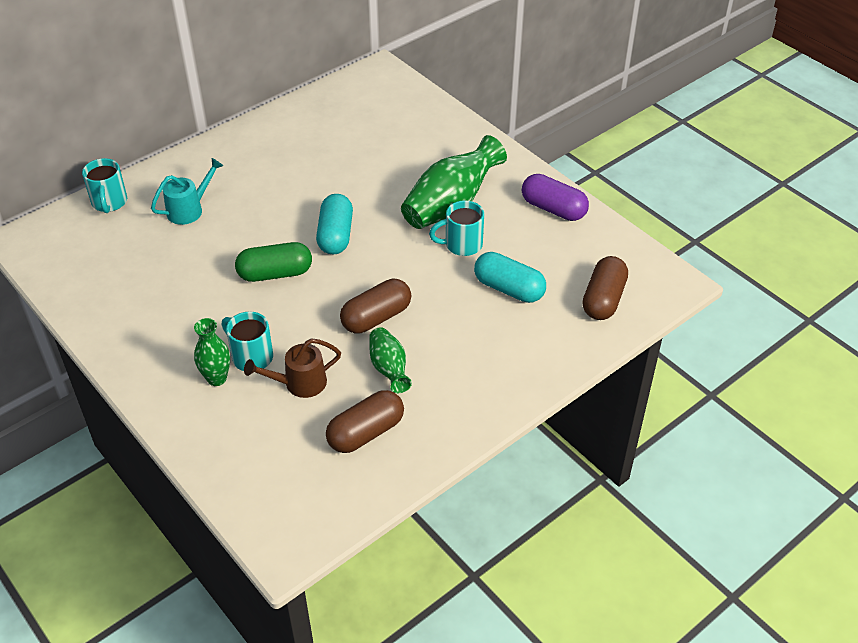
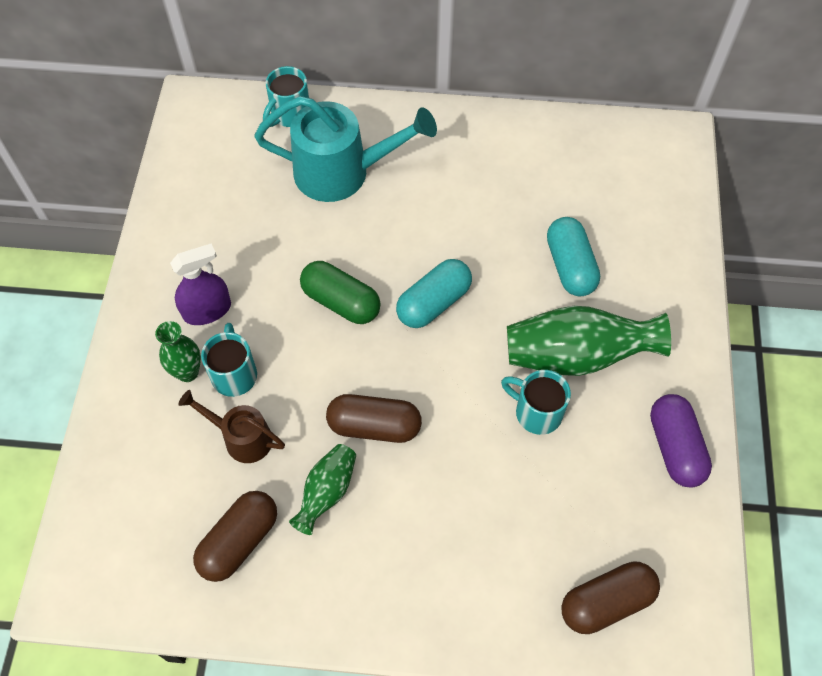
camera: 45 degrees right, 15 degrees up
(187, 338) = (207, 310): none -> purple spray bottle
(190, 209) = (343, 172): turquoise watering can -> turquoise watering can, size x1.82
(366, 432) = (239, 541): brown capsule -> brown capsule turned 60 degrees counterclockwise
(509, 289) = (526, 503): turquoise capsule -> turquoise capsule (570, 266)

